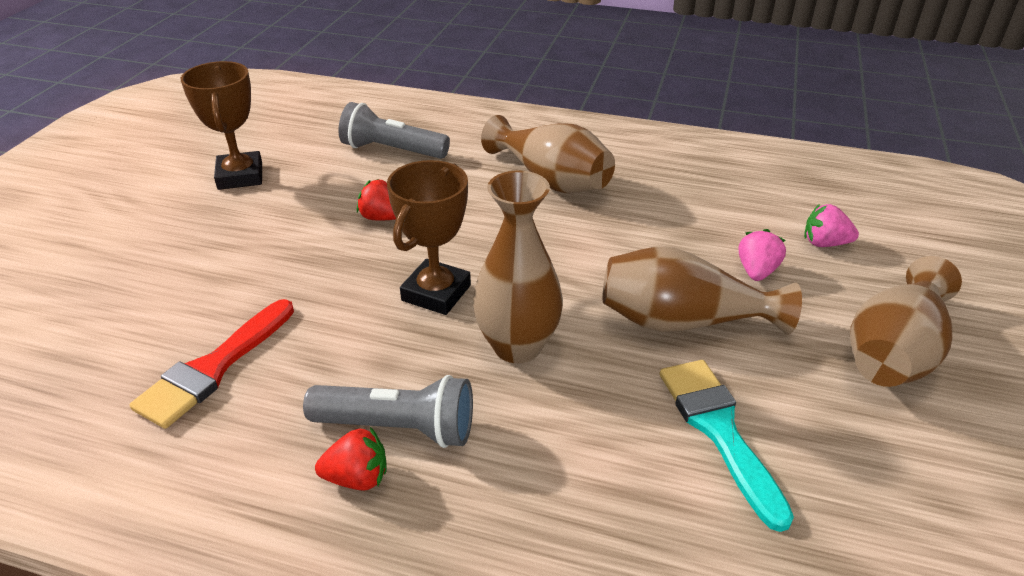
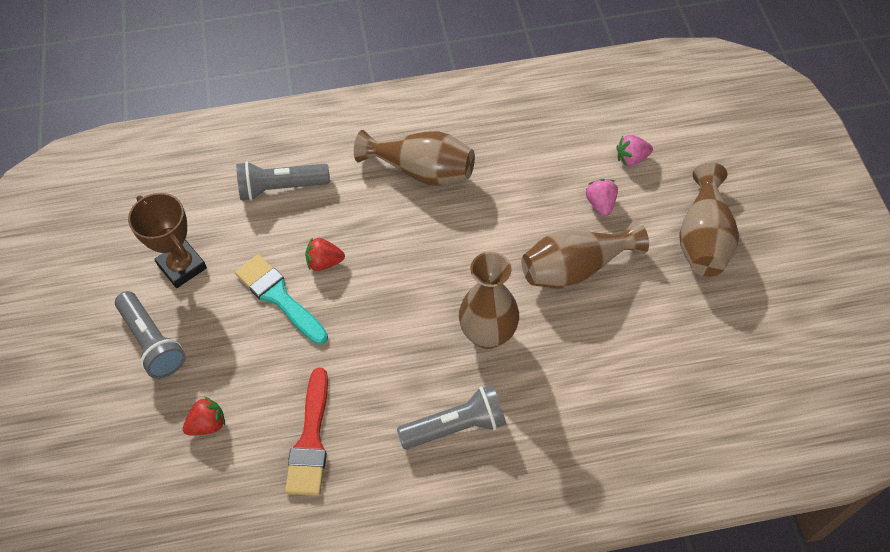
camera: 25 degrees left, 20 degrees up
(150, 222) = (153, 342): none -> grey flashlight
(357, 478) = (456, 469): red strawberry -> red strawberry (208, 424)
(436, 293) = (409, 314): brown trophy -> none
(719, 430) = (632, 342): turquoise brush -> turquoise brush (279, 297)

